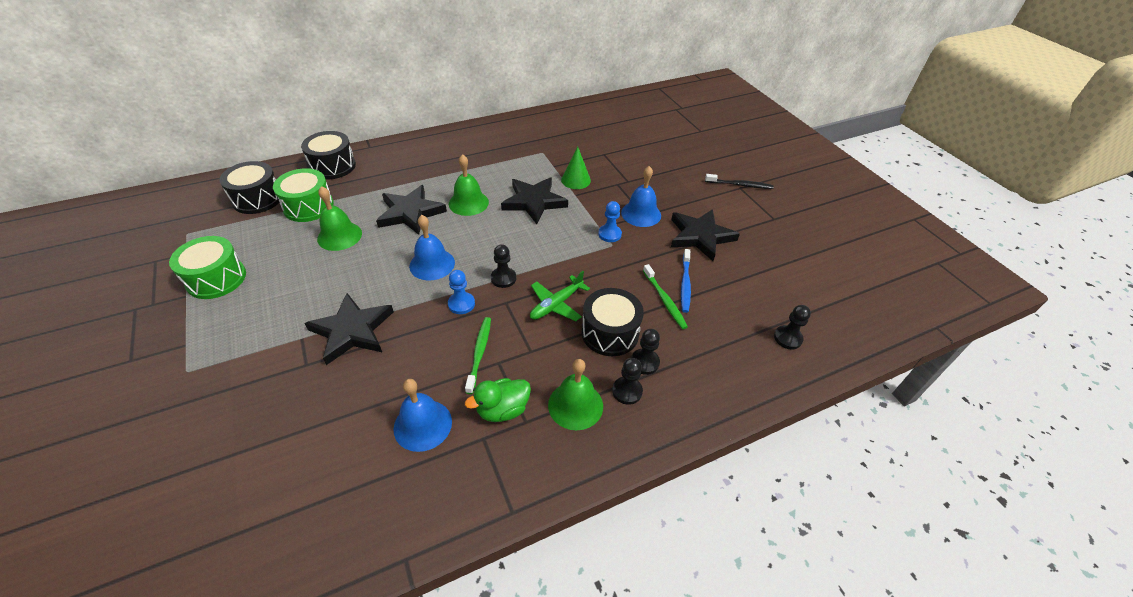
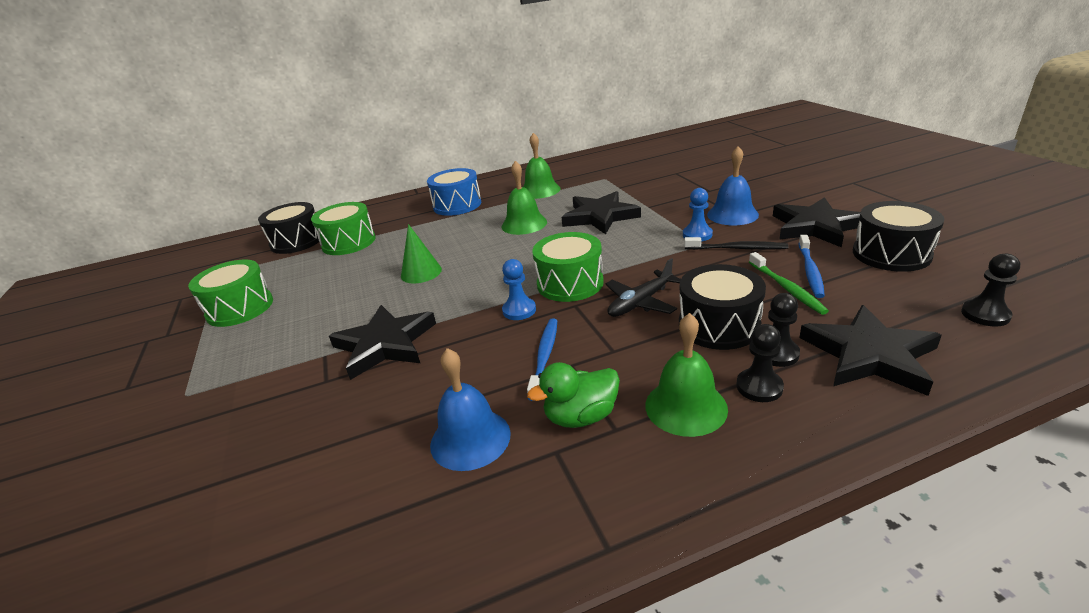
camera: 10 degrees right, 15 degrees down
(333, 166) = (378, 210): black drum -> black drum (891, 254)
(339, 236) = (379, 262): green bell -> green bell (540, 190)
(408, 169) = (457, 205): none -> blue drum
(410, 212) = (458, 237): black star -> black star (869, 355)
(432, 264) = (483, 277): blue bell -> none
(479, 353) = (544, 356): green toothbrush -> blue toothbrush
(503, 278) = (570, 283): black pawn -> green drum
(556, 304) = (641, 302): green plane -> black plane
(576, 180) = (646, 195): green cone -> green cone (421, 272)
(740, 185) = (851, 180): black toothbrush -> black toothbrush (737, 248)

